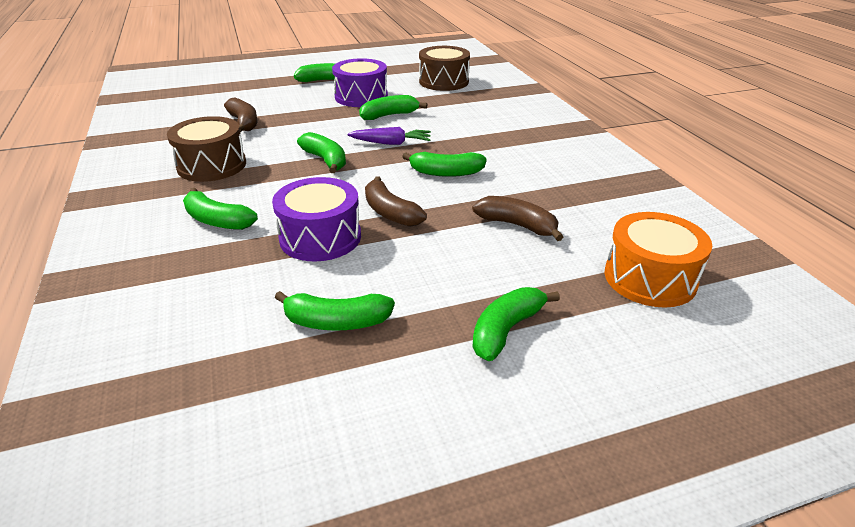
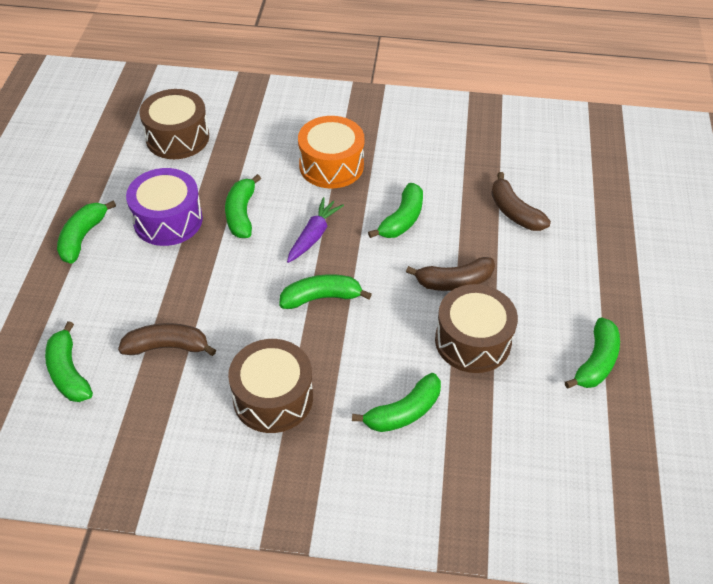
camera: 65 degrees left, 15 degrees up
(320, 237) = (473, 341): purple drum -> brown drum
(506, 330) = (638, 273): green banana -> green banana (69, 372)
(517, 225) = (514, 212): brown banana -> brown banana turned 90 degrees counterclockwise
(650, 278) = (611, 177): orange drum -> orange drum (331, 165)

